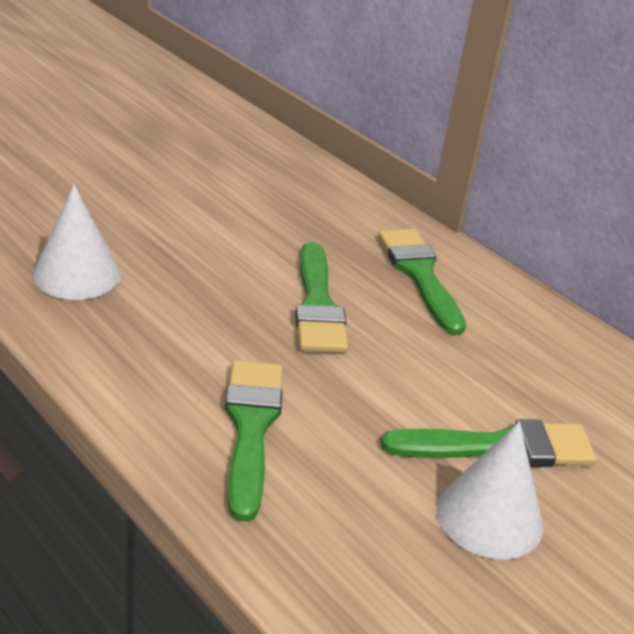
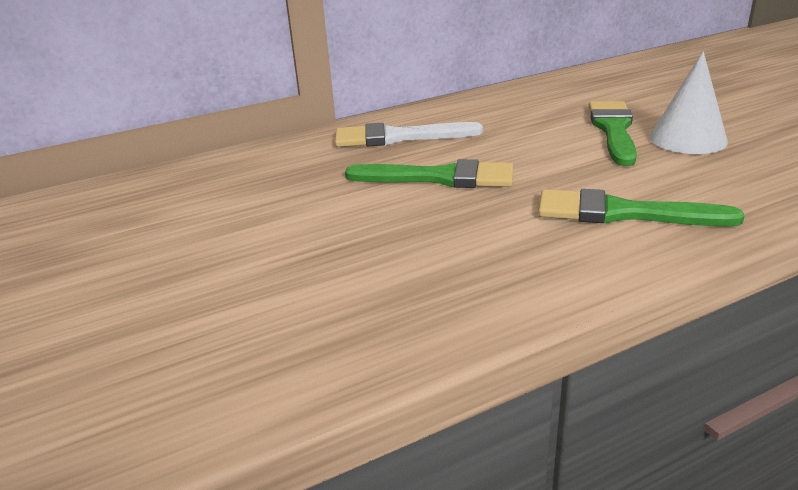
camera: 70 degrees left, 5 degrees down
(76, 274) = (367, 306): white cone -> none
(420, 275) = (398, 137): green brush -> white brush

